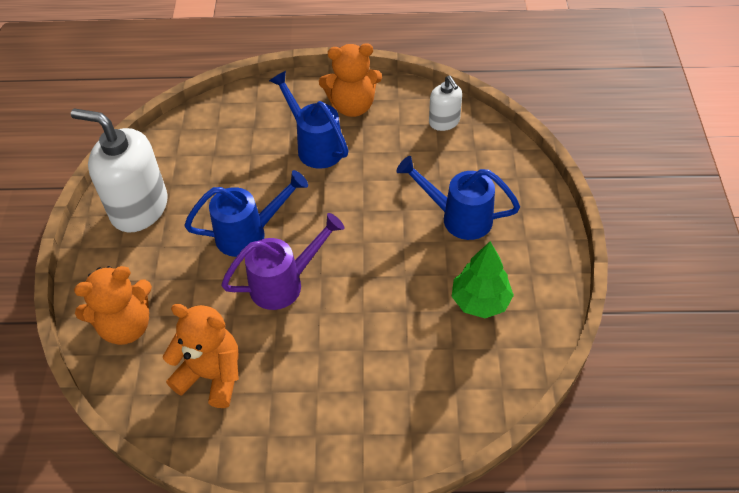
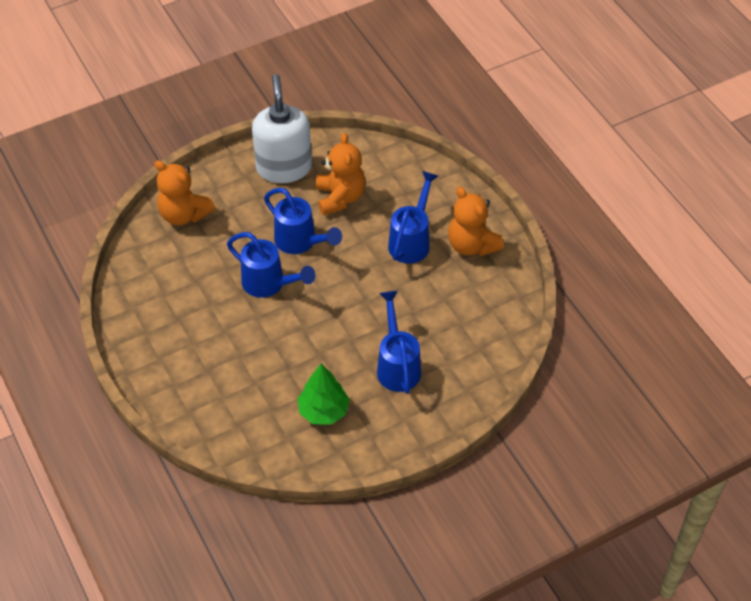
camera: 60 degrees right, 0 degrees up
(211, 375) = (172, 280): orange teddy bear -> orange teddy bear (340, 197)
(285, 283) = (269, 284): purple watering can -> blue watering can
(444, 122) = (497, 315): white soap dispenser -> none

